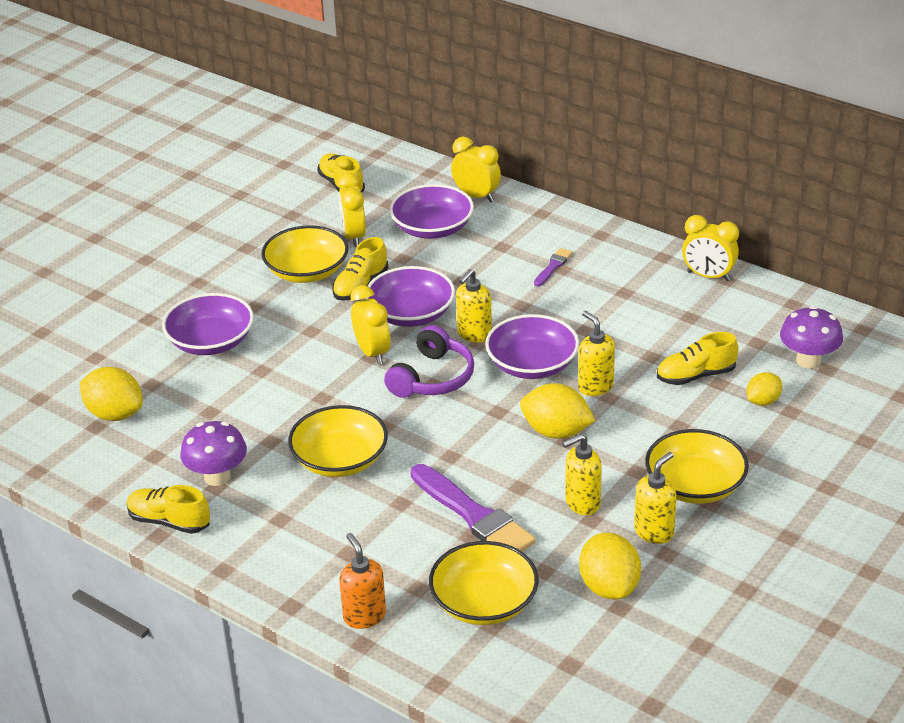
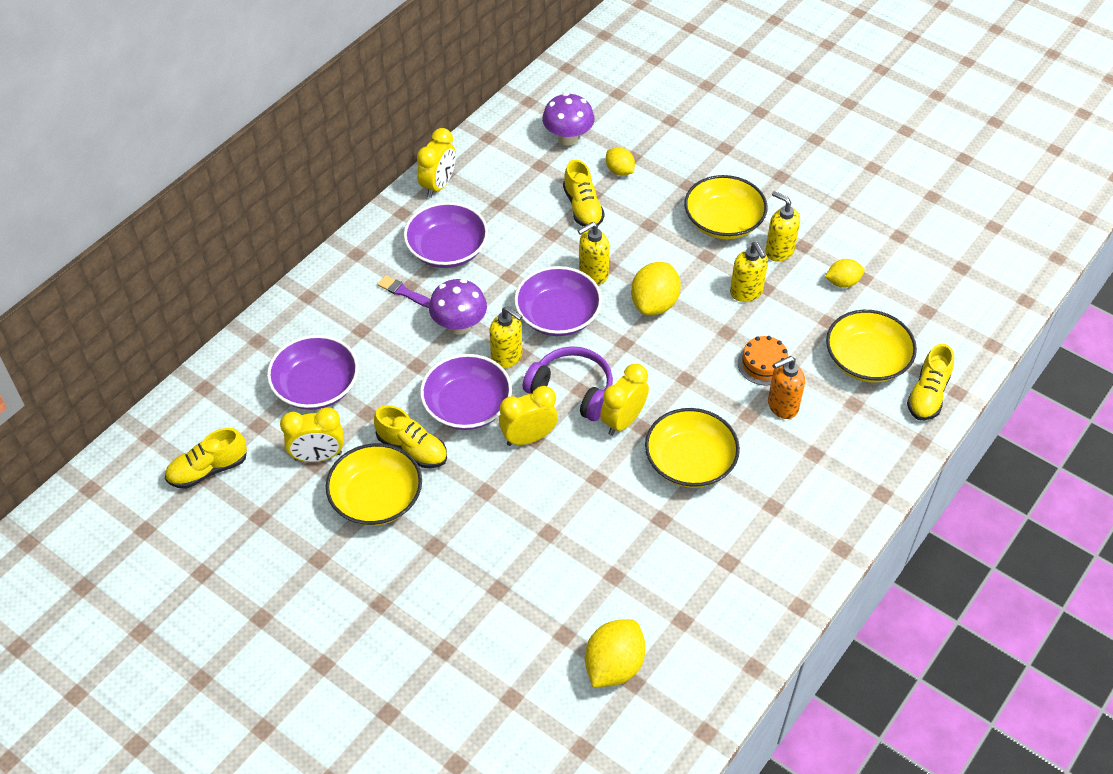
camera: 90 degrees left, 15 degrees up
(169, 521) = (779, 598): yellow shoe -> yellow shoe (927, 395)
(211, 342) = (494, 583): purple bowl -> purple bowl (447, 249)
(217, 477) = (714, 562): purple mushroom -> purple mushroom (459, 325)
(364, 616) = (889, 440): orange soap dispenser -> orange soap dispenser (782, 406)
(474, 515) = (763, 364): purple brush -> orange cake
(476, 196) = (263, 348): yellow clock -> yellow clock (623, 421)
(609, 587) = (842, 282): yellow lemon -> yellow lemon, size x0.60

